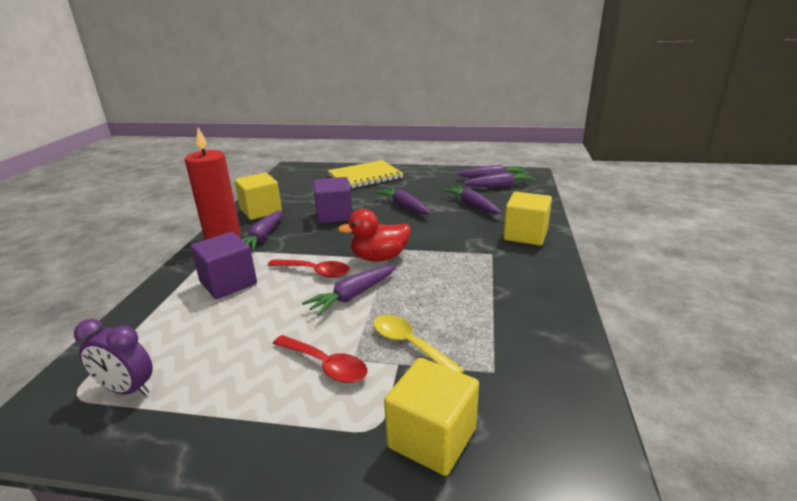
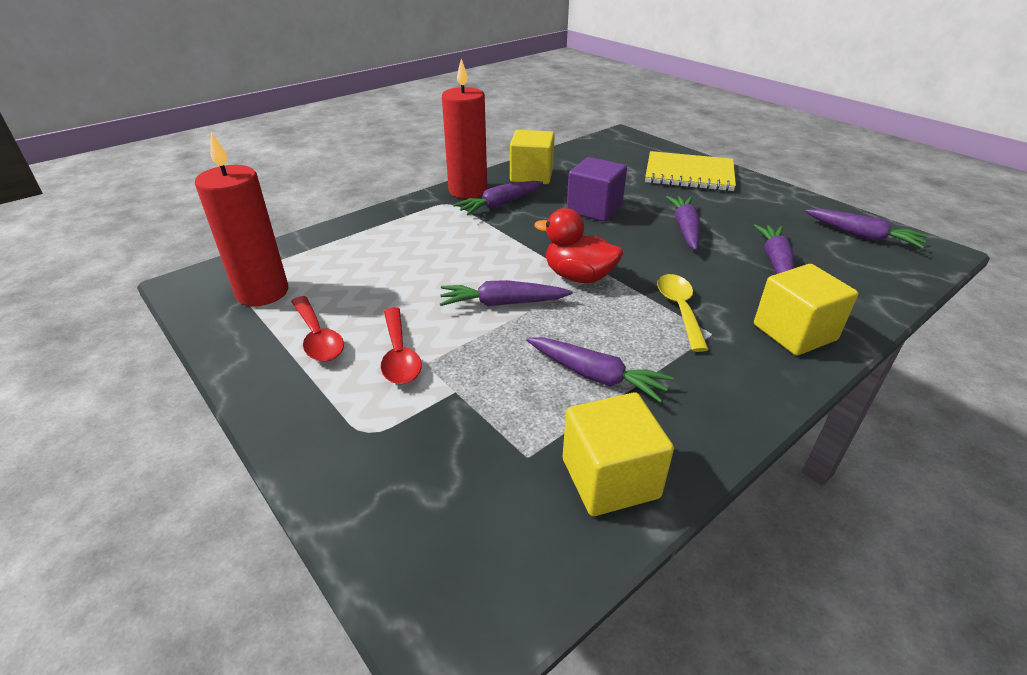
camera: 40 degrees right, 10 degrees up
(127, 389) = (262, 292): purple clock -> red candle
(228, 283) = (420, 238): purple cube -> none
(315, 272) = (500, 262): red spoon -> red spoon (318, 337)
(409, 344) = (488, 380): yellow spoon -> yellow spoon (679, 309)
(432, 438) = (394, 473): yellow cube -> yellow cube (610, 478)
(499, 186) = (856, 252): purple carrot -> purple carrot (596, 376)

